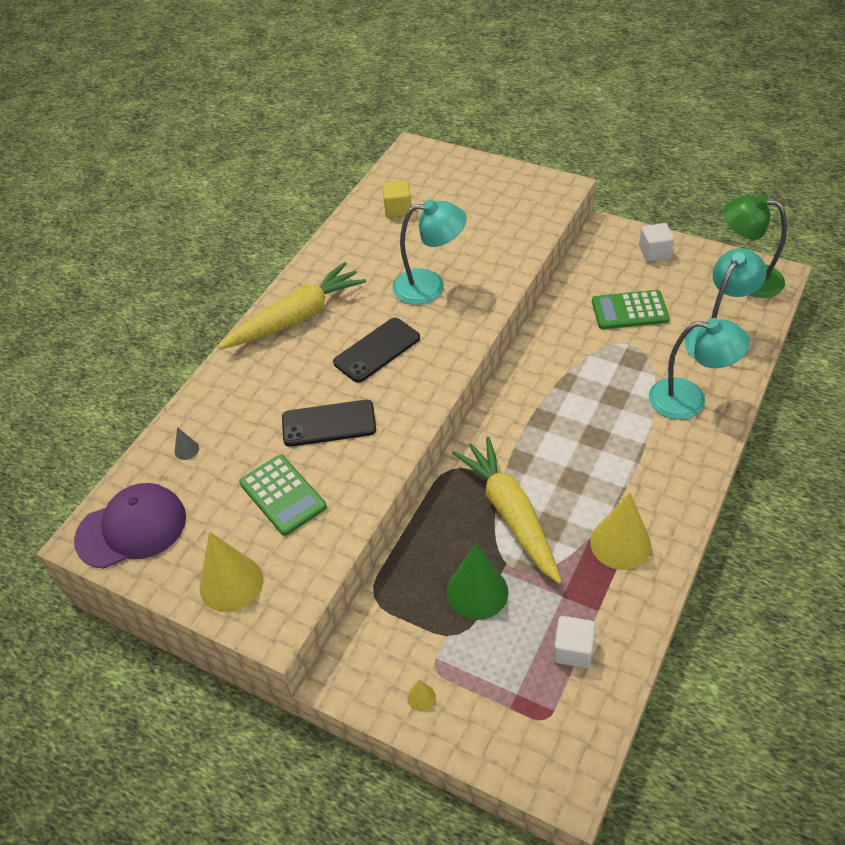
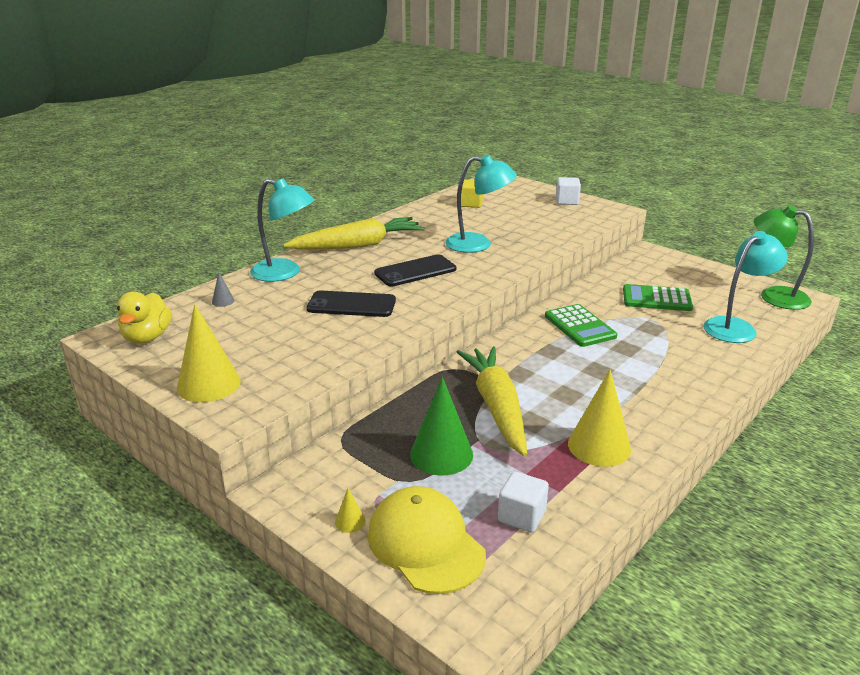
camera: 10 degrees right, 20 degrees down
(132, 528) = (147, 337): purple cap -> yellow duck
(283, 495) = (287, 339): green calculator -> green calculator (580, 326)
(497, 705) = (425, 544): none -> yellow cap
(654, 252) = (690, 269): white cube -> white cube (567, 201)
(689, 400) = (698, 361): turquoise lamp -> turquoise lamp (285, 273)

